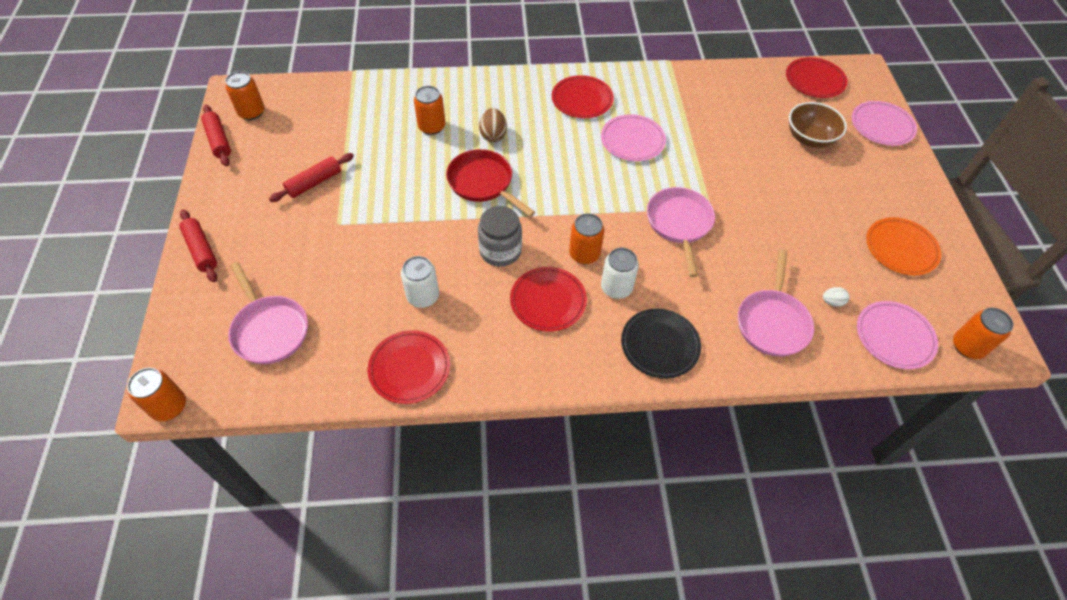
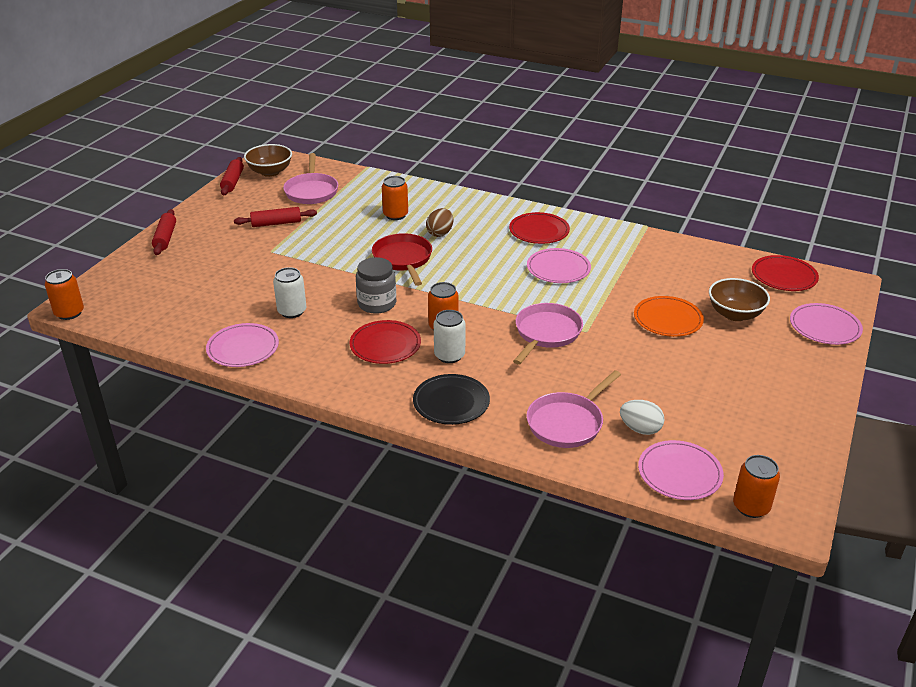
camera: 30 degrees right, 20 degrees down
(251, 112) = (270, 172): orange can -> brown bowl
(269, 329) = (169, 294): pink pan -> pink pan (311, 191)
(409, 368) = (243, 348): red plate -> pink plate
(832, 302) = (640, 429): white egg -> white egg, size x1.65
(901, 248) = (752, 417): orange plate -> orange plate (668, 319)

